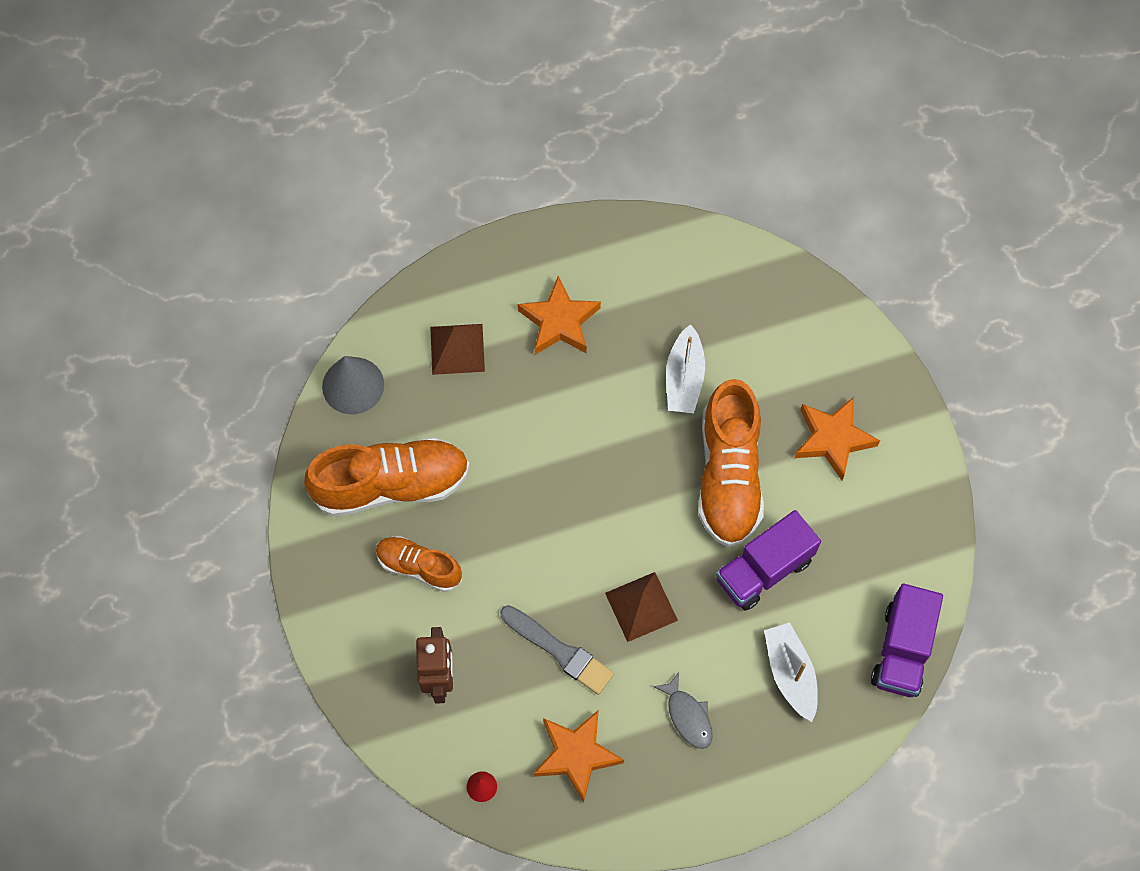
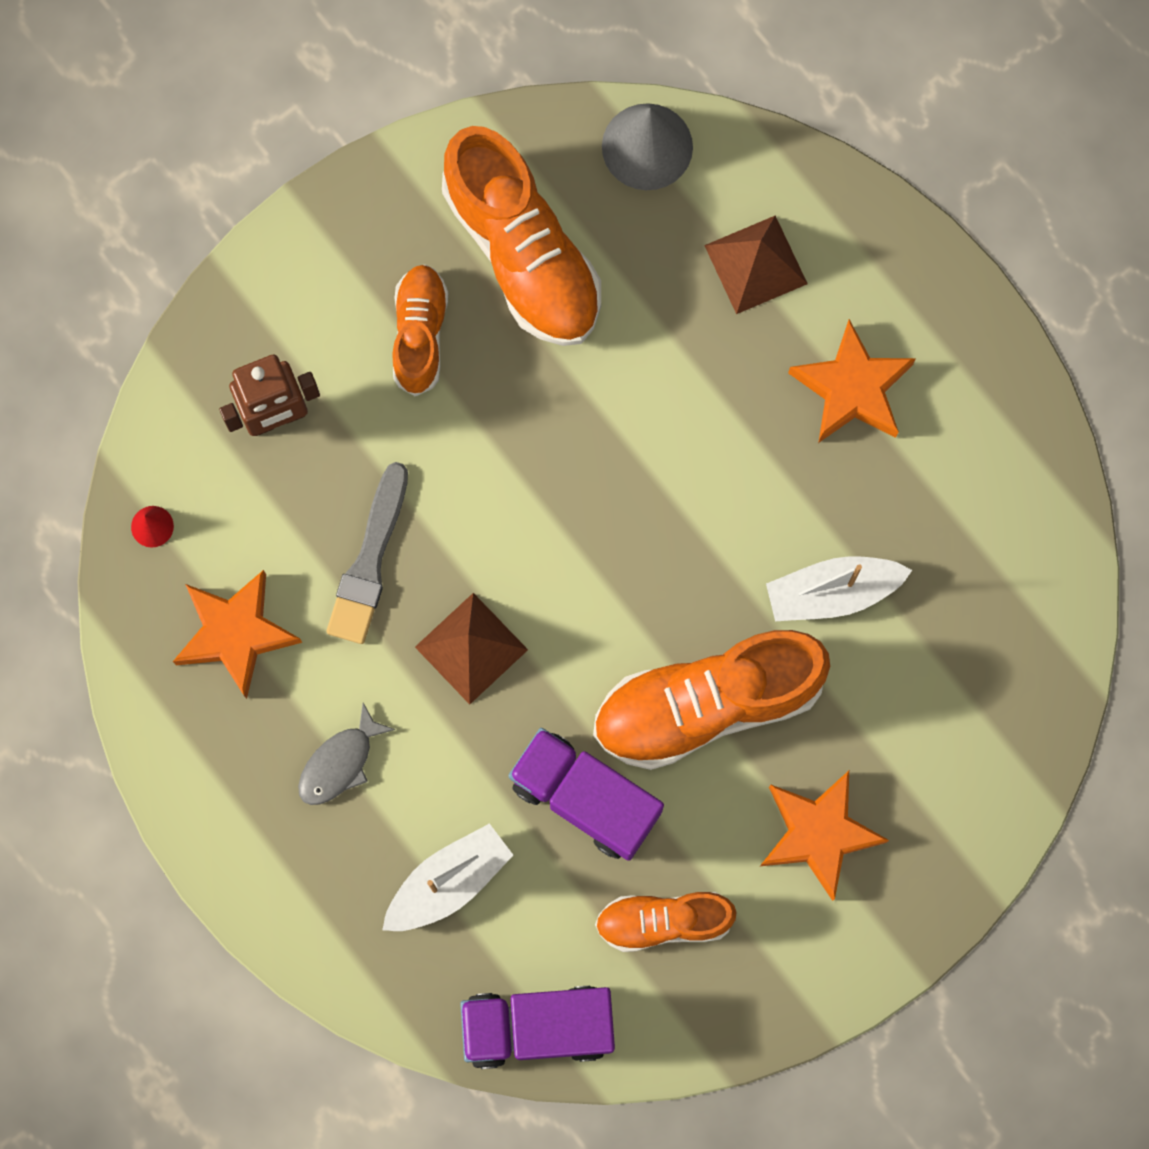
camera: 70 degrees right, 10 degrees up
(858, 549) = (664, 921): none -> orange shoe

